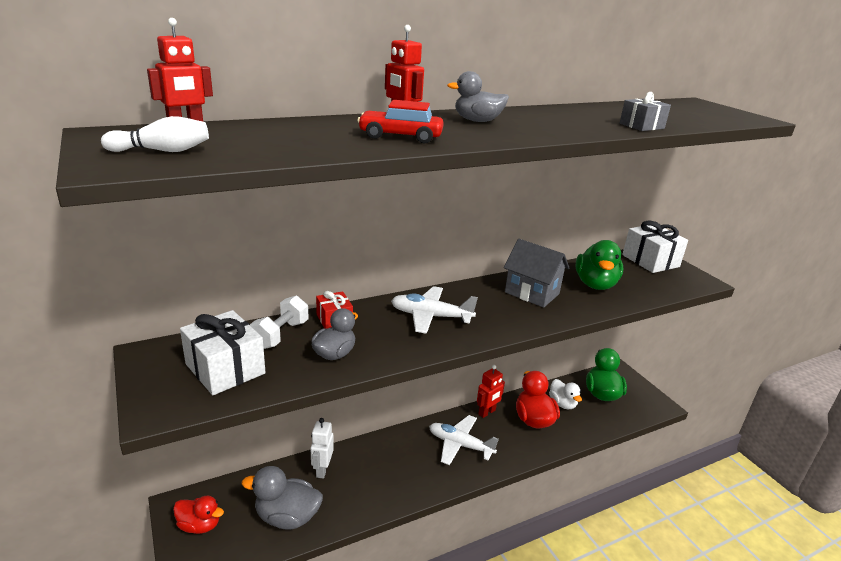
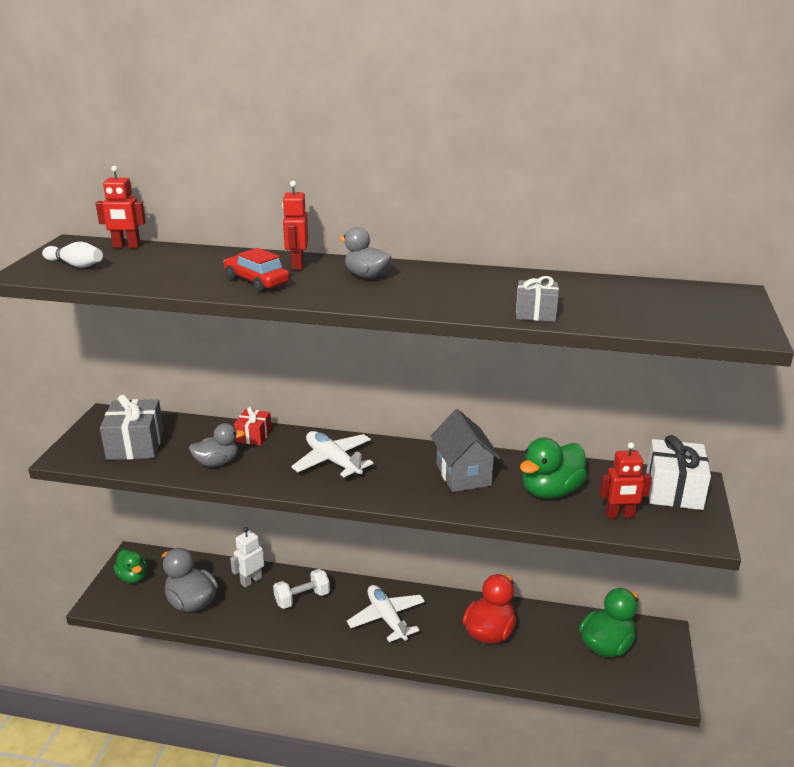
camera: 40 degrees right, 0 degrees up
(199, 525) = (133, 577): red duck -> green duck
(225, 369) = (135, 444): white gift -> grey gift
(281, 334) = (201, 433): white dumbbell -> white dumbbell (302, 598)
(487, 412) = (448, 603): red robot -> red robot (620, 515)
(562, 404) = (543, 633): white duck -> none

